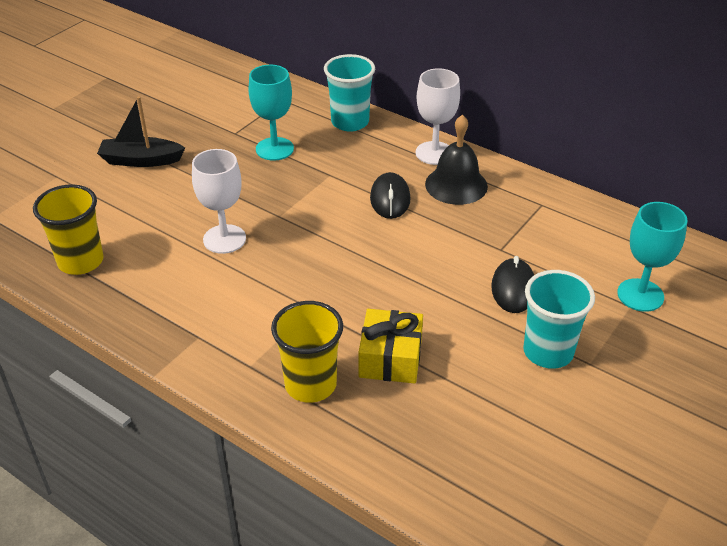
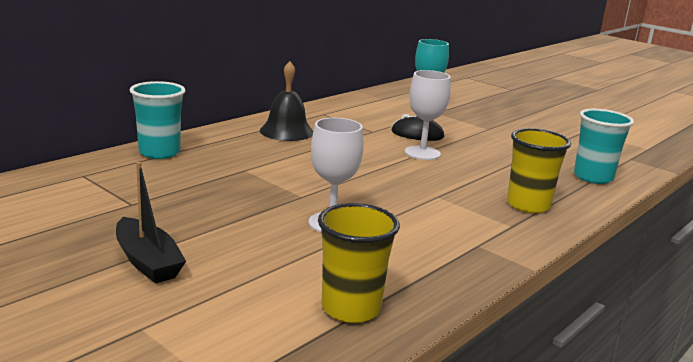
camera: 85 degrees left, 20 degrees down
(141, 160) = (147, 261): black boat -> black boat turned 45 degrees counterclockwise
(274, 149) = (181, 187): turquoise goblet -> none
(390, 199) = (295, 153): black mouse -> none
(390, 358) = (493, 177): yellow gift -> none
(434, 153) = (236, 131): white goblet -> white goblet (422, 153)
(548, 352) = (480, 136): turquoise cup -> turquoise cup (593, 177)

